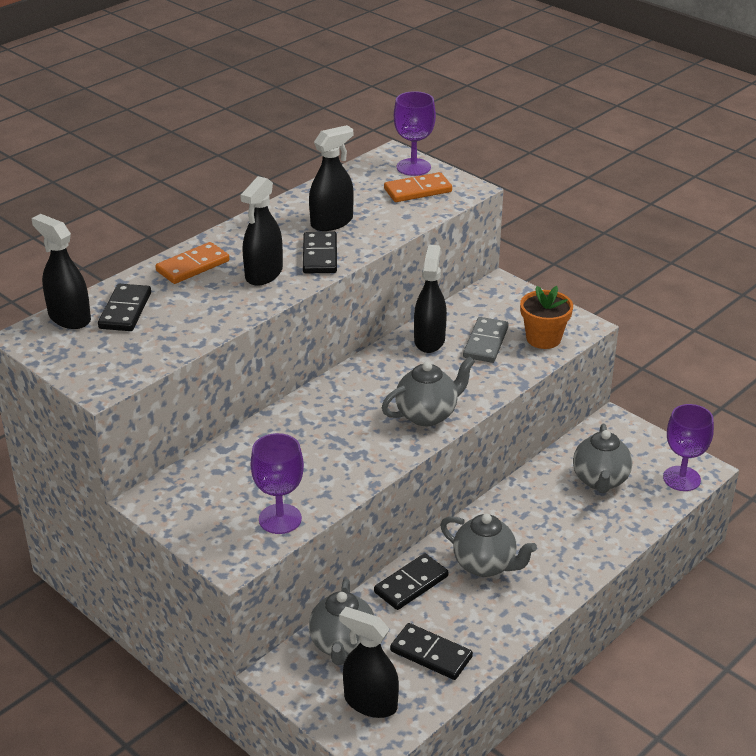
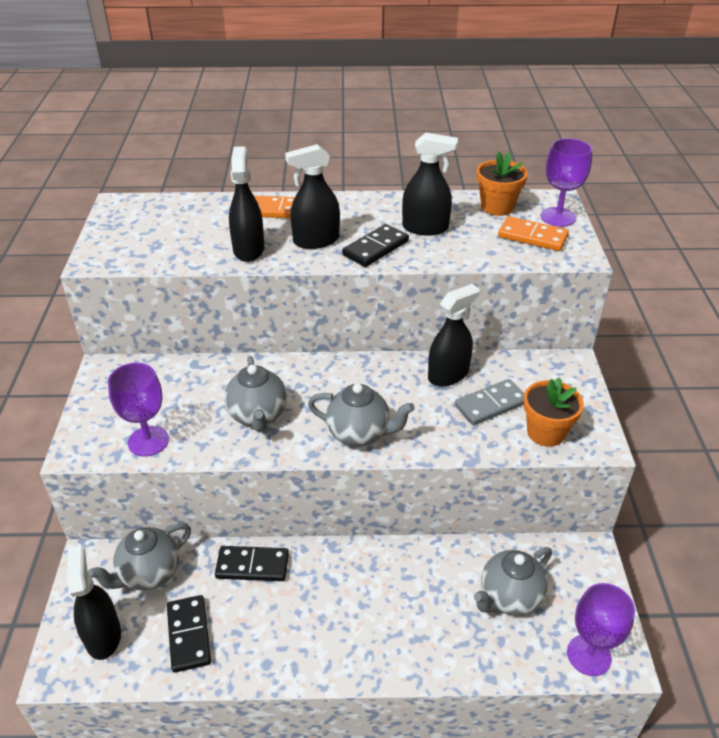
camera: 45 degrees right, 5 degrees up
(69, 318) = (157, 205): black spray bottle -> black spray bottle (248, 249)
(125, 310) = (193, 218): black domino -> none
(359, 180) = (497, 207): none -> orange flower pot
(485, 565) = (322, 595): grey teapot -> grey teapot (258, 416)

